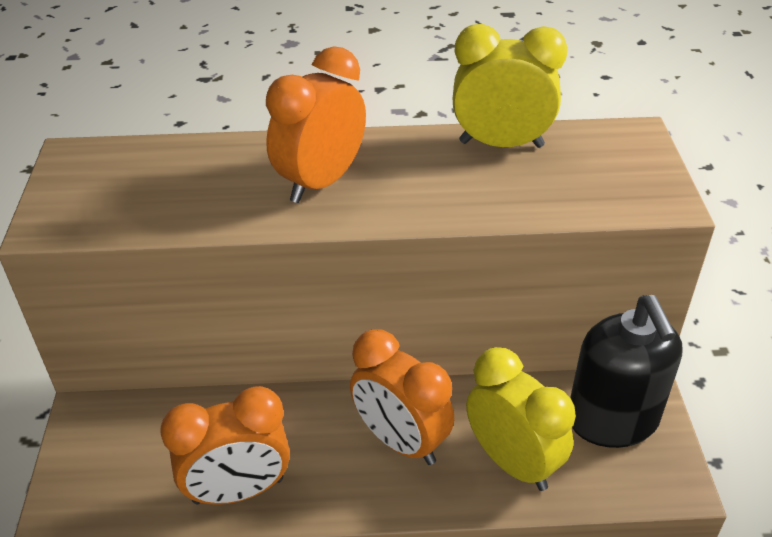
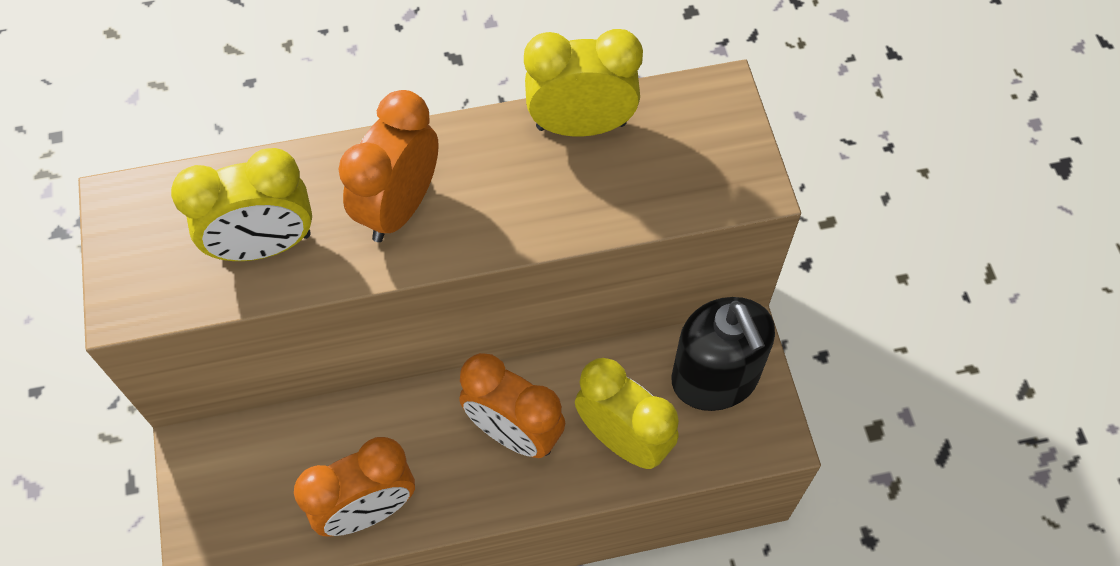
camera: 10 degrees left, 20 degrees up
(189, 196) = (264, 246): none -> yellow clock

